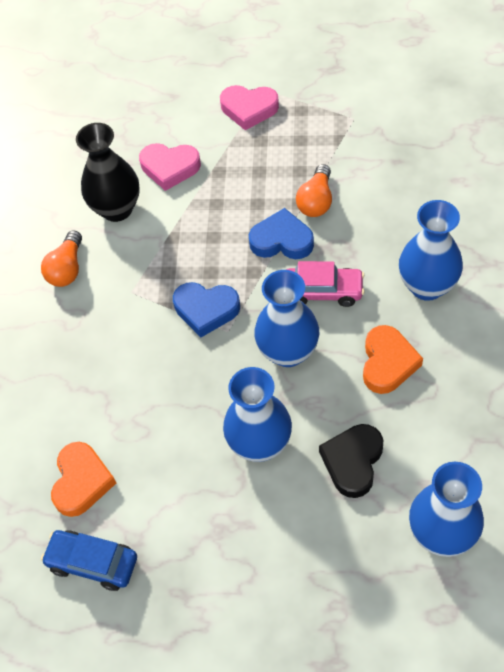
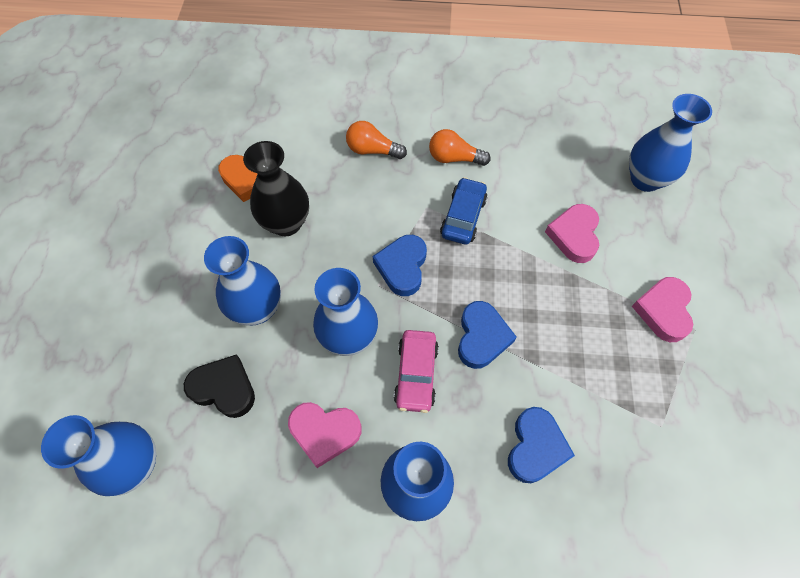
camera: 85 degrees right, 5 degrees up
(92, 563) = (181, 189): blue car -> blue car (463, 217)
(106, 111) = (645, 179): none -> blue vase
(117, 209) = (521, 192): black vase -> black vase (286, 223)
(316, 201) = (534, 375): orange light bulb -> orange light bulb (372, 150)
(381, 201) = (535, 447): none -> blue heart
(388, 363) = (324, 432): orange heart -> pink heart

